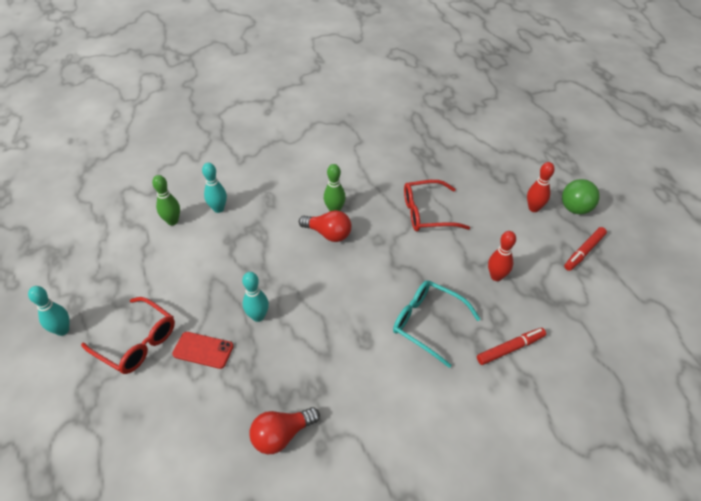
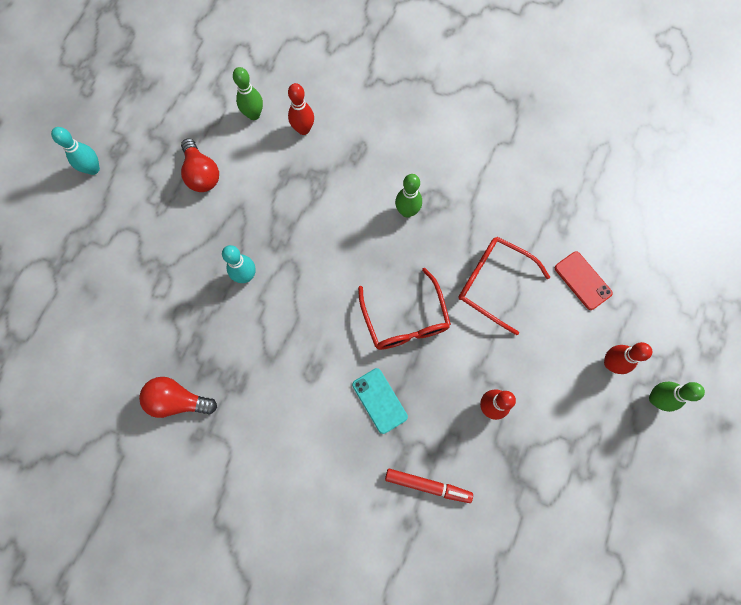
camera: 40 degrees right, 25 degrees up
(137, 342) = (137, 225): red glasses -> red glasses (405, 319)
(203, 350) = (179, 274): red phone -> red phone (582, 280)
(218, 209) = (303, 129): turquoise bowling pin -> red bowling pin
(328, 234) = (377, 234): red light bulb -> red light bulb (201, 174)
(427, 323) = (379, 400): turquoise glasses -> turquoise phone
(575, 209) = (655, 398): green ball -> green bowling pin
(584, 252) = (608, 452): red marker -> none

